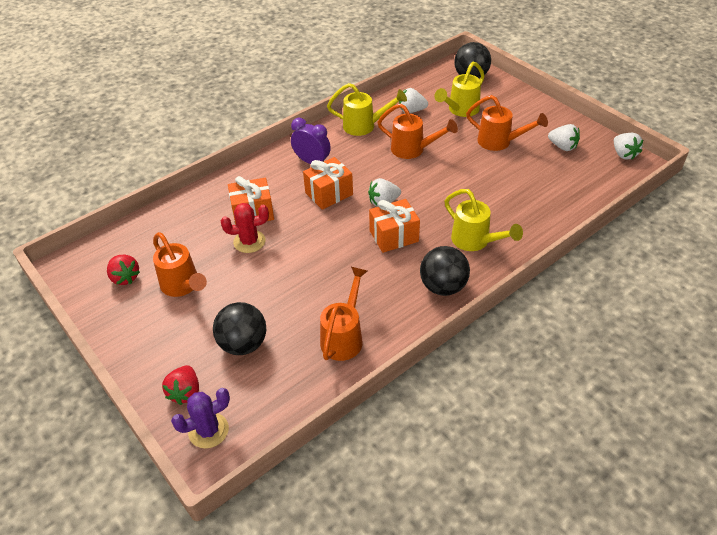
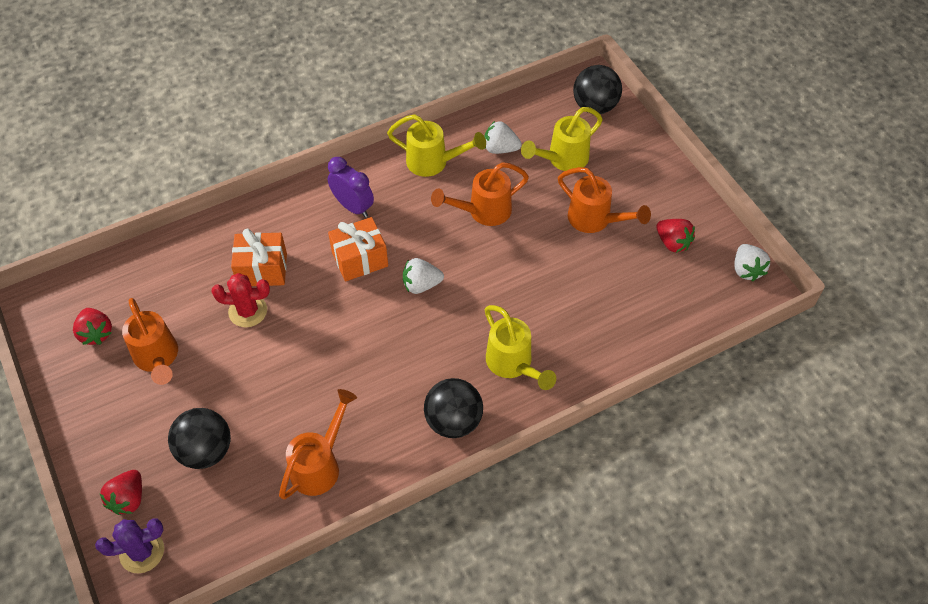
camera: 10 degrees right, 10 degrees up
(394, 236) = (418, 337): orange gift -> none
(413, 150) = (482, 212): orange watering can -> orange watering can turned 120 degrees clockwise
(562, 147) = (672, 243): white strawberry -> red strawberry

